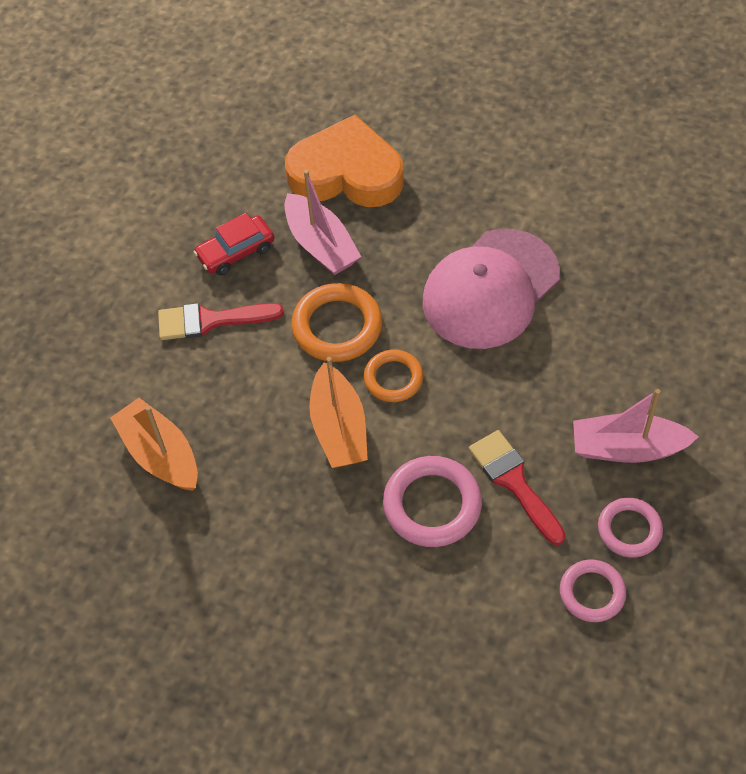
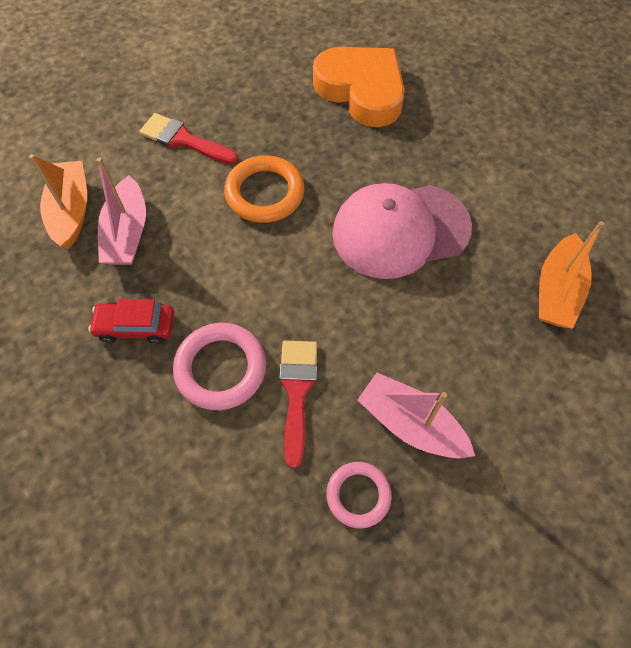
camera: 30 degrees right, 5 degrees up
(236, 252) = (240, 103): red car -> red car (136, 326)
(321, 245) = (302, 130): pink boat -> pink boat (127, 233)
(339, 428) = (203, 267): orange boat -> orange boat (557, 291)
(393, 378) = (273, 254): orange ring -> none
(592, 593) = (284, 528): pink ring -> none

